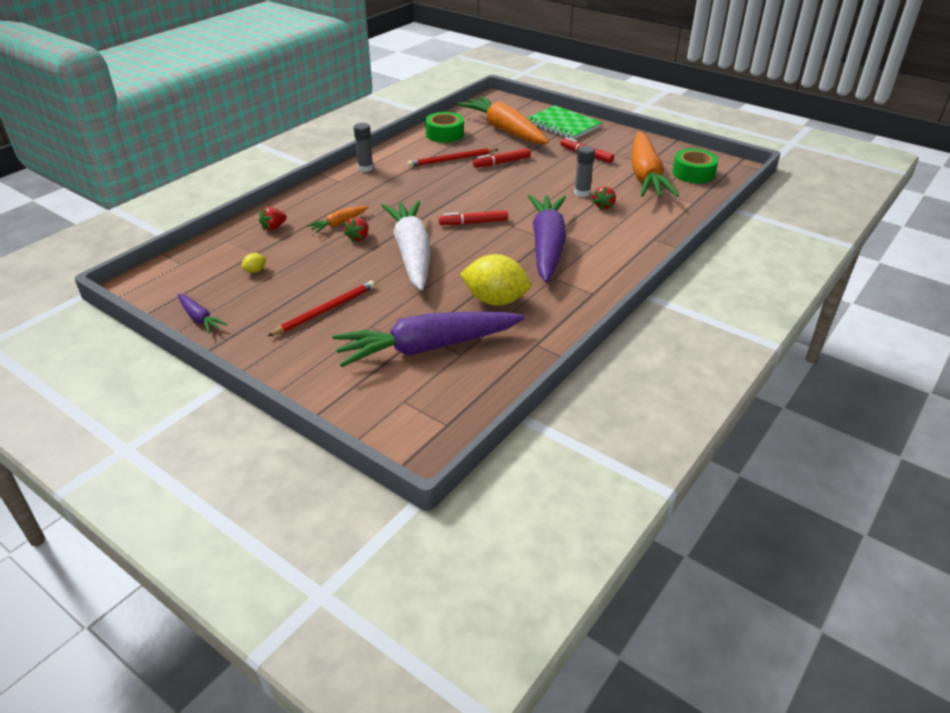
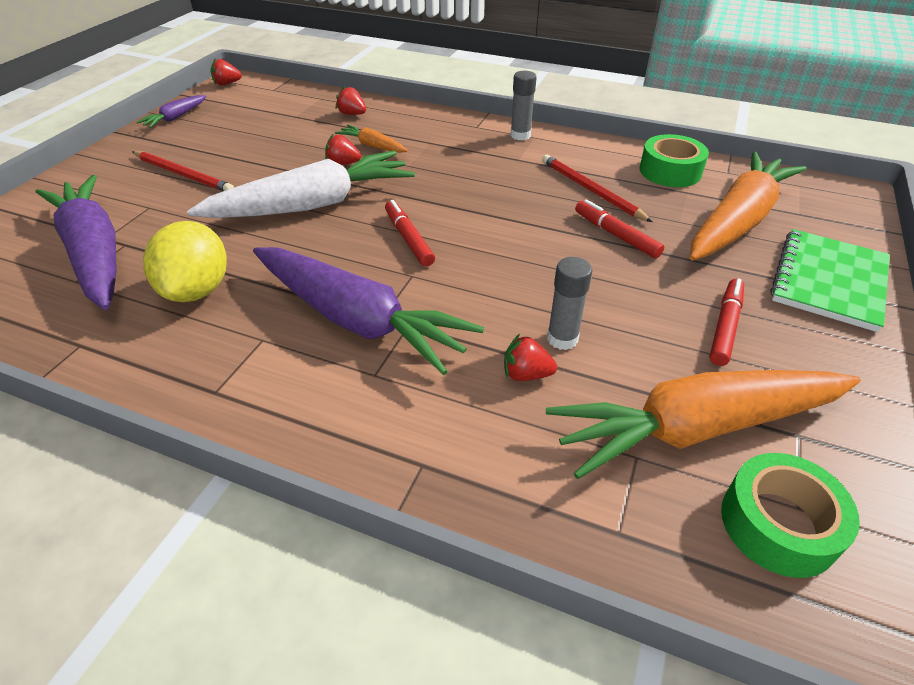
camera: 75 degrees right, 5 degrees up
(140, 289) = (227, 84): none -> red strawberry
(255, 271) = (262, 123): yellow lemon -> none
(547, 246) = (357, 320): purple carrot -> purple carrot turned 45 degrees clockwise

